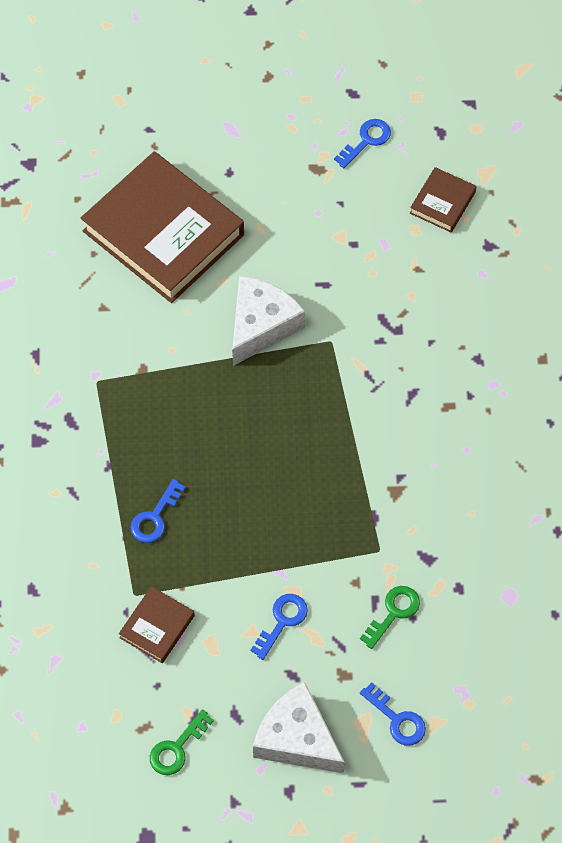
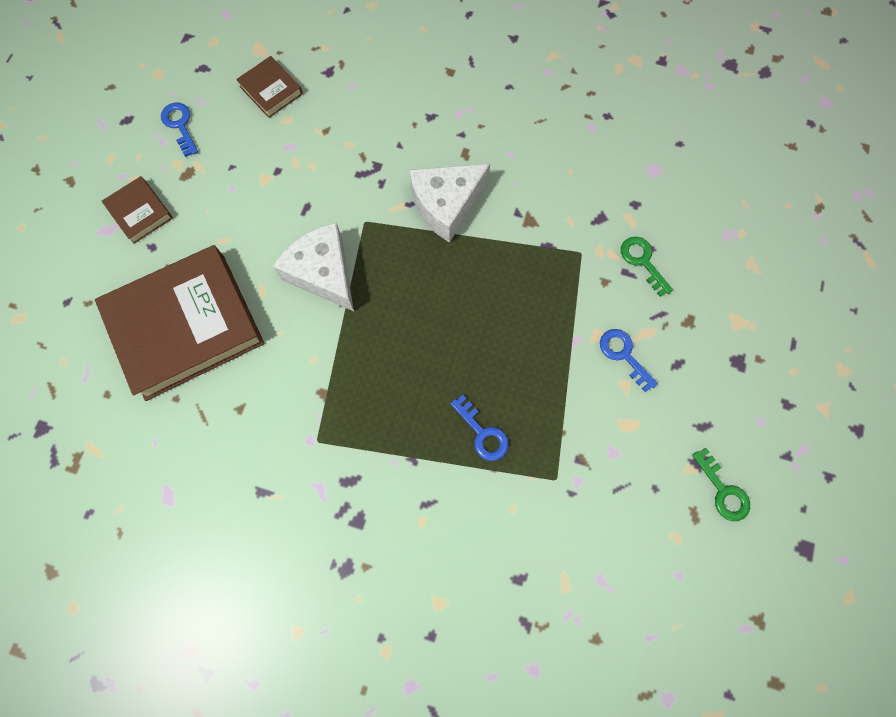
camera: 70 degrees left, 10 degrees up
(157, 627) = (596, 468): brown book -> brown book (140, 212)
(296, 738) = (739, 381): white cheese -> white cheese (446, 205)
(397, 719) = (741, 293): blue key -> none

